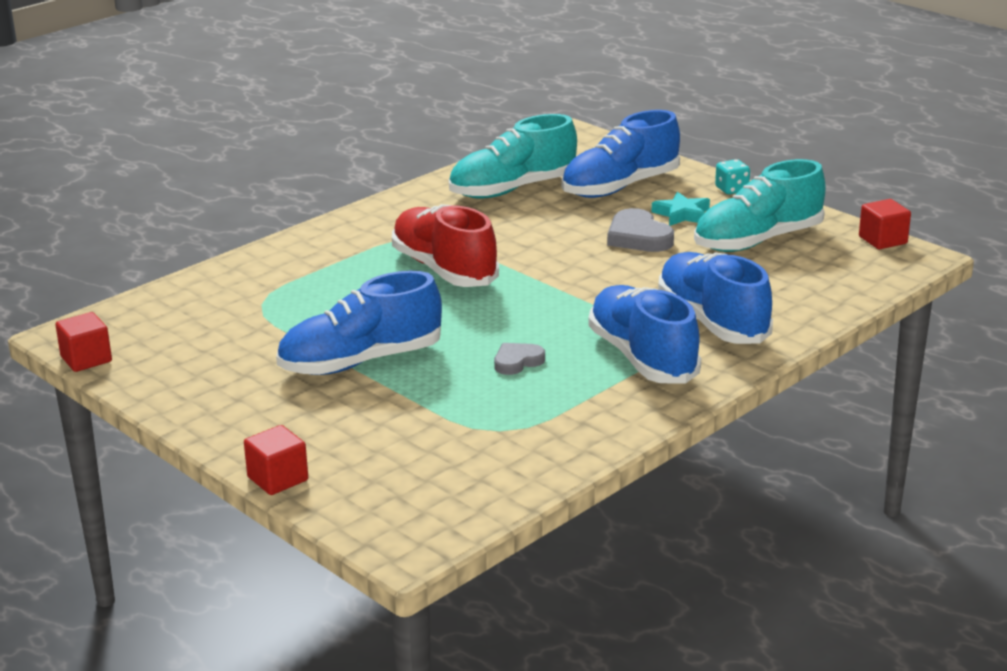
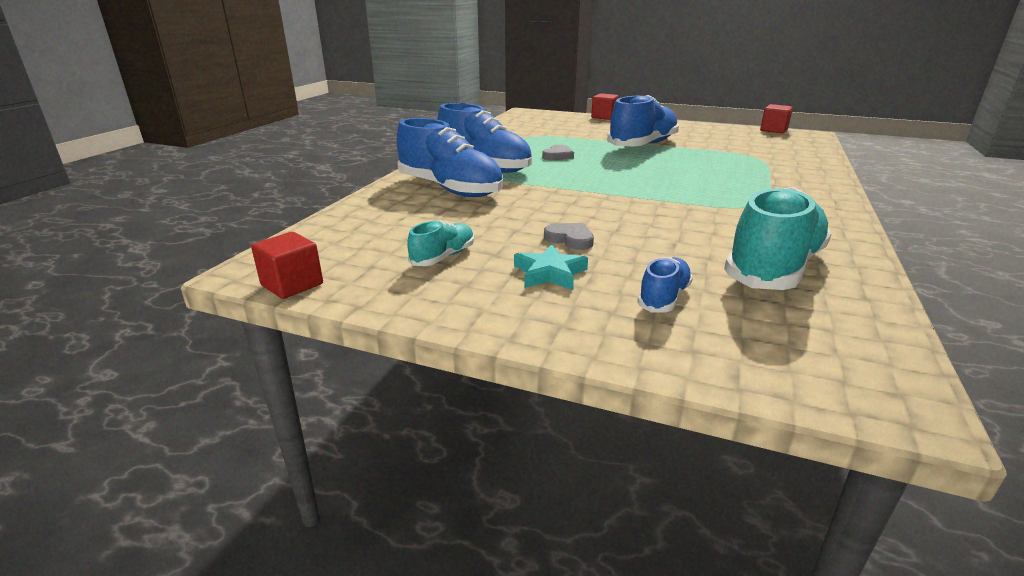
camera: 155 degrees right, 0 degrees up
(444, 270) = (687, 188): red shoe -> none
(620, 187) = (663, 298): blue shoe -> blue shoe, size x0.49
(638, 237) = (570, 239): grey heart -> grey heart, size x0.63
(731, 189) = (516, 326): turquoise dice -> none
(758, 241) = (443, 257): turquoise shoe -> turquoise shoe, size x0.49

